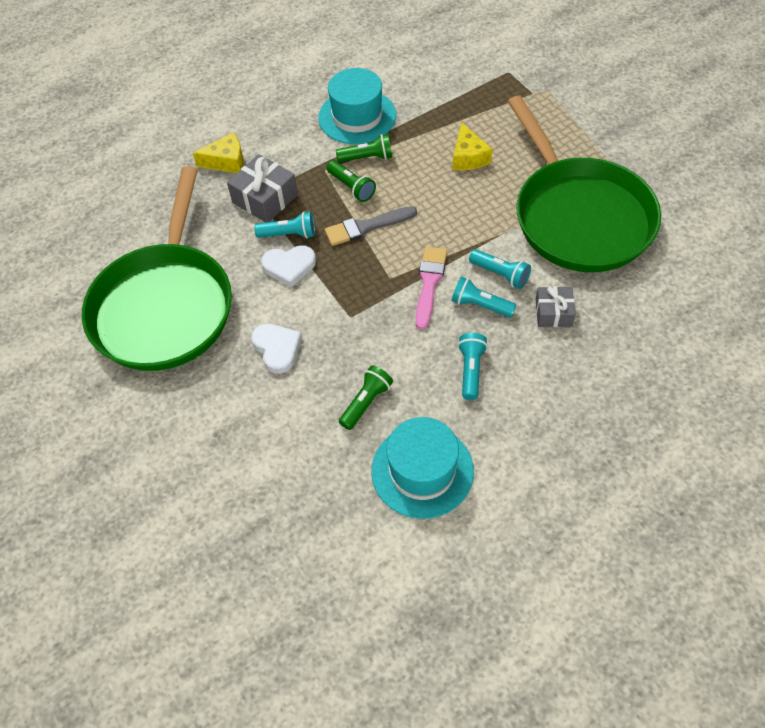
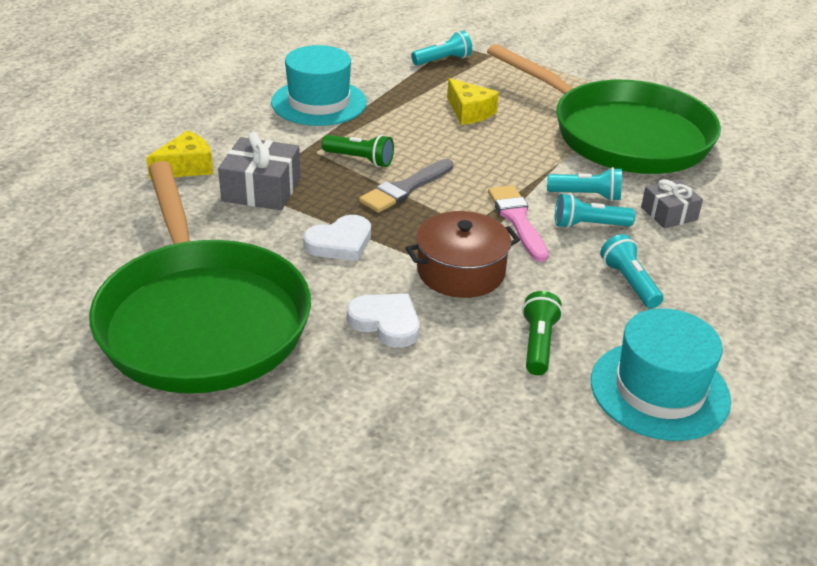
camera: 30 degrees left, 20 degrees down
(289, 234) = (316, 214): turquoise flashlight -> turquoise flashlight (443, 60)
(355, 320) = (461, 271): none -> brown pot
(367, 158) = (358, 133): green flashlight -> none

